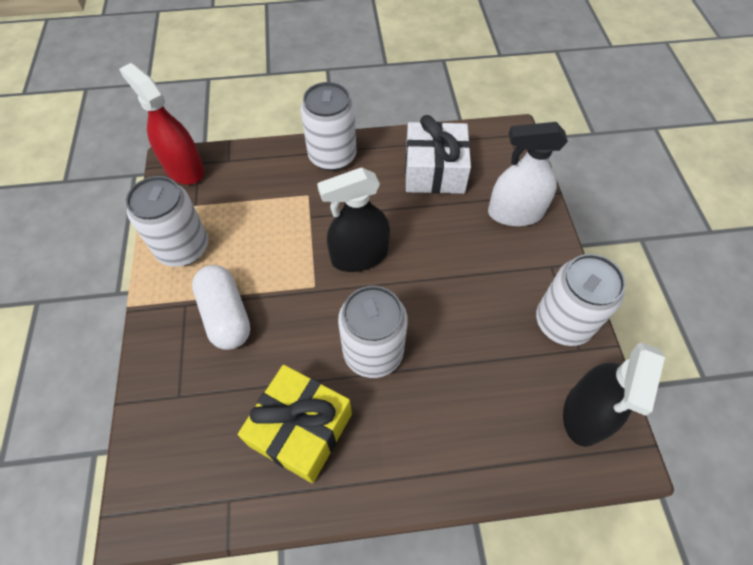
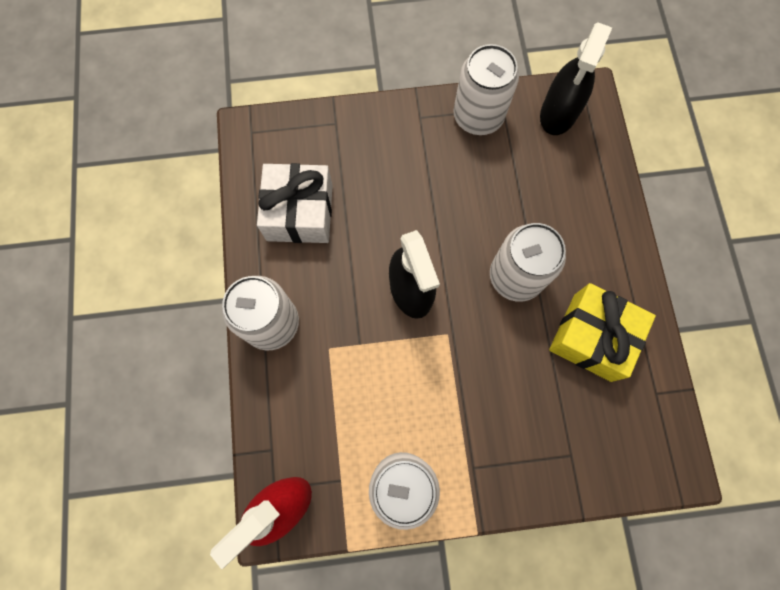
camera: 90 degrees left, 15 degrees up
(226, 315) = (484, 421): white capsule -> none
(515, 213) = (358, 140): white spray bottle -> none
(585, 413) = (558, 113): black spray bottle -> black spray bottle turned 90 degrees clockwise

